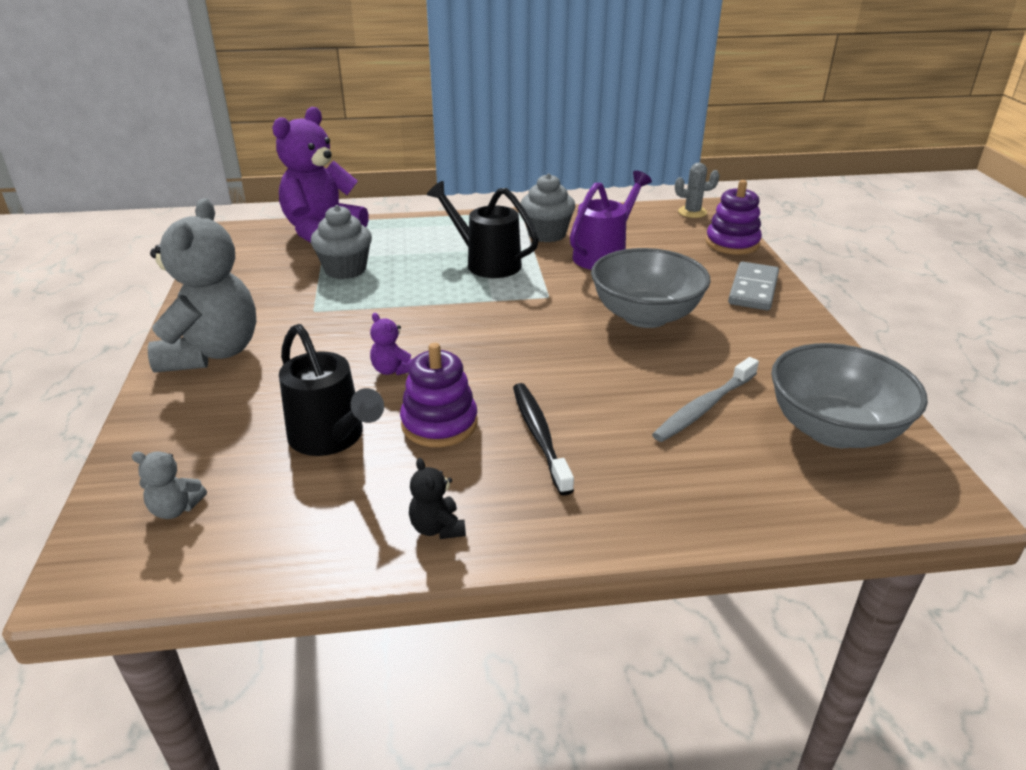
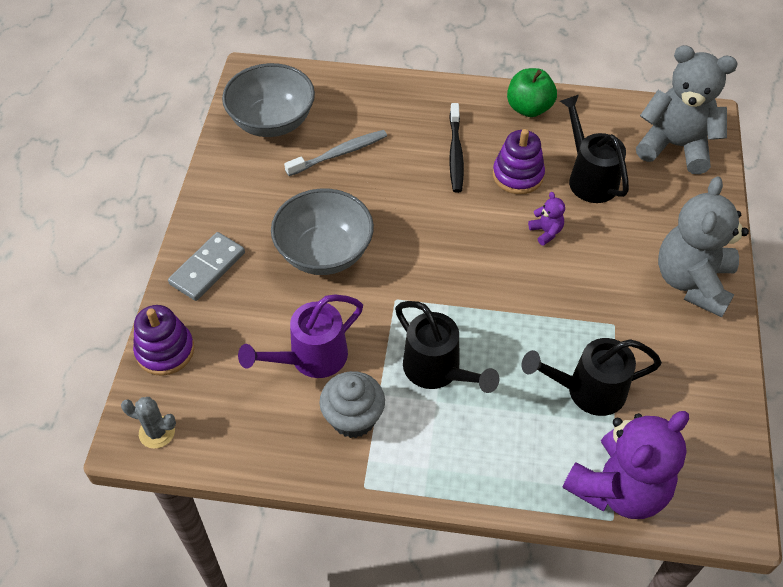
camera: 165 degrees left, 20 degrees up
(175, 509) = (675, 146): grey teddy bear -> grey teddy bear, size x2.48
(345, 270) = (587, 391): grey cupcake -> black watering can
(437, 528) = (529, 108): black teddy bear -> green apple

